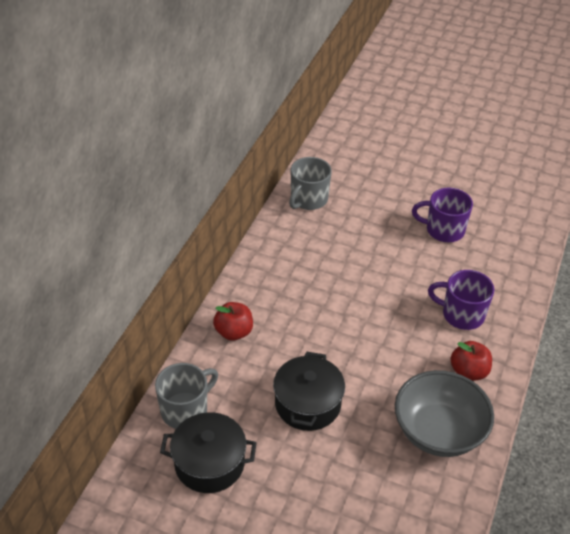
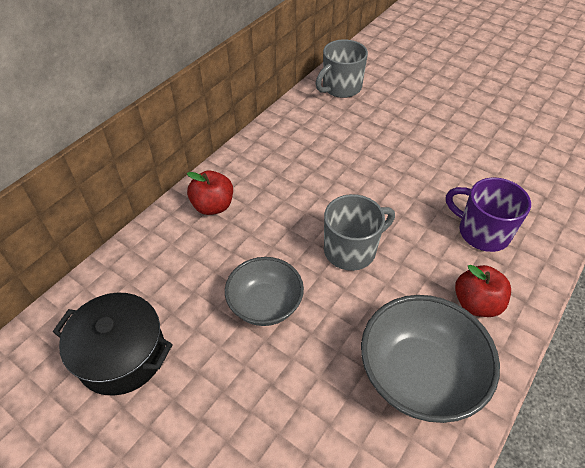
camera: 15 degrees right, 5 degrees up
(185, 410) = (123, 283): grey mug -> grey mug (351, 250)
(308, 404) = (265, 304): black pot -> grey bowl
(443, 230) = (480, 137): purple mug -> none

